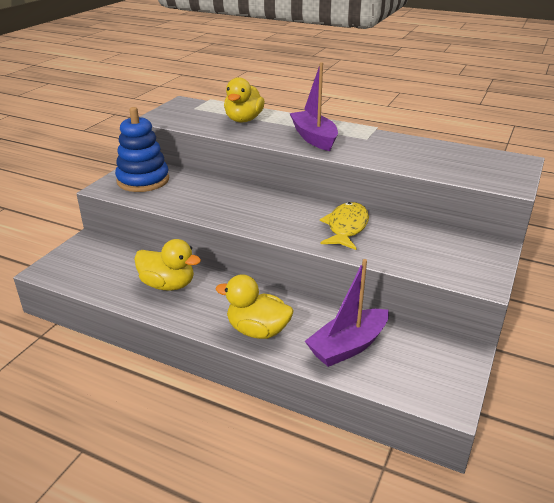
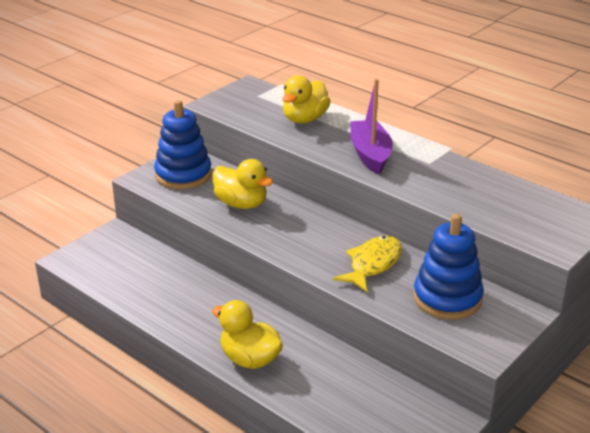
camera: 15 degrees right, 0 degrees up
(168, 285) = (179, 295): yellow duck -> yellow duck (241, 204)
(348, 346) = (333, 392): purple boat -> none
(425, 245) = (447, 298): none -> blue stacking toy

